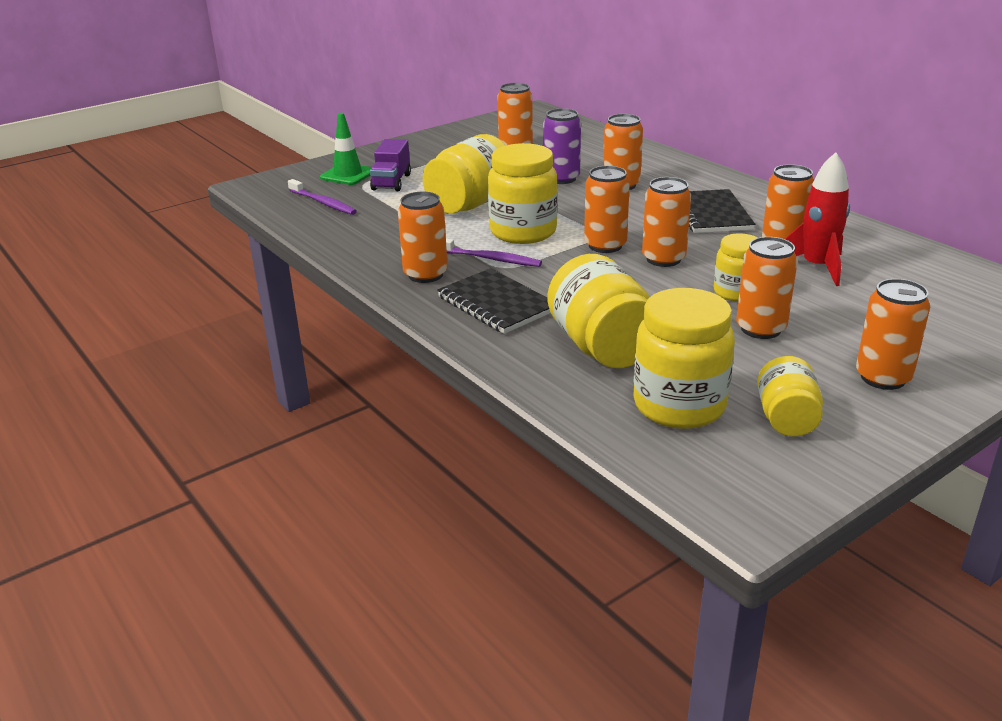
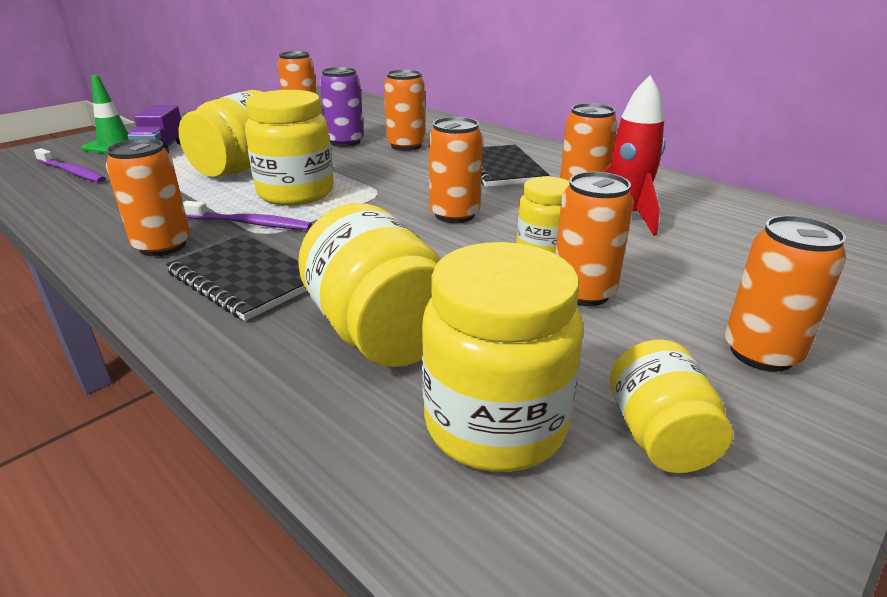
camera: 10 degrees left, 0 degrees up
(605, 245) = (388, 203): orange can -> none

